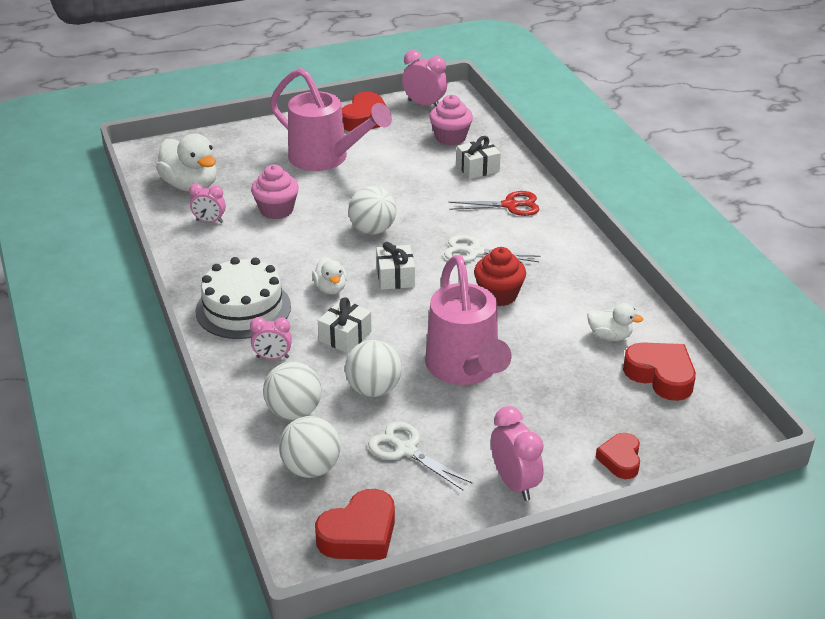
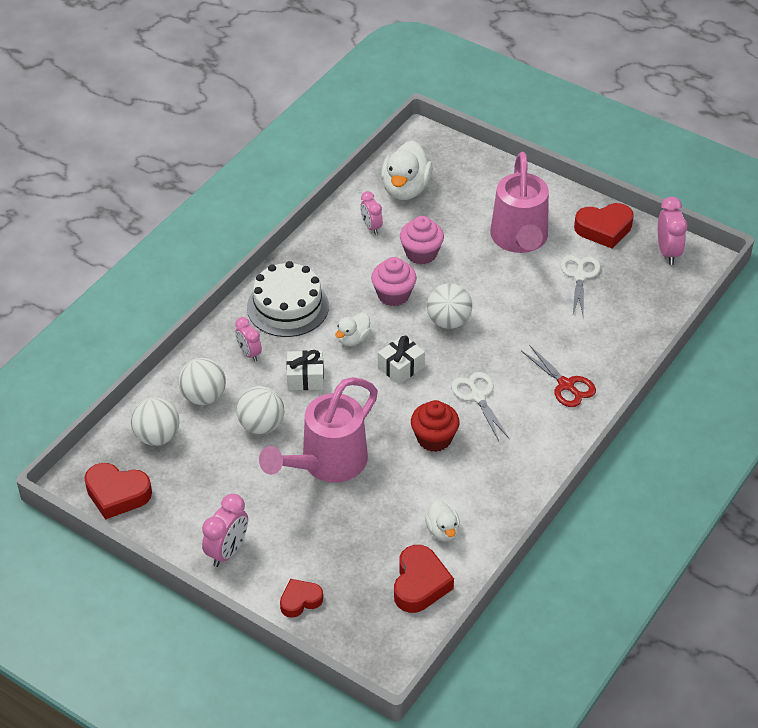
camera: 55 degrees right, 10 degrees up
(406, 450) = (214, 476): white scissors -> white scissors (579, 276)
(450, 138) = (631, 296): pink cupcake -> pink cupcake (393, 295)
(477, 168) = (601, 337): white gift -> none

